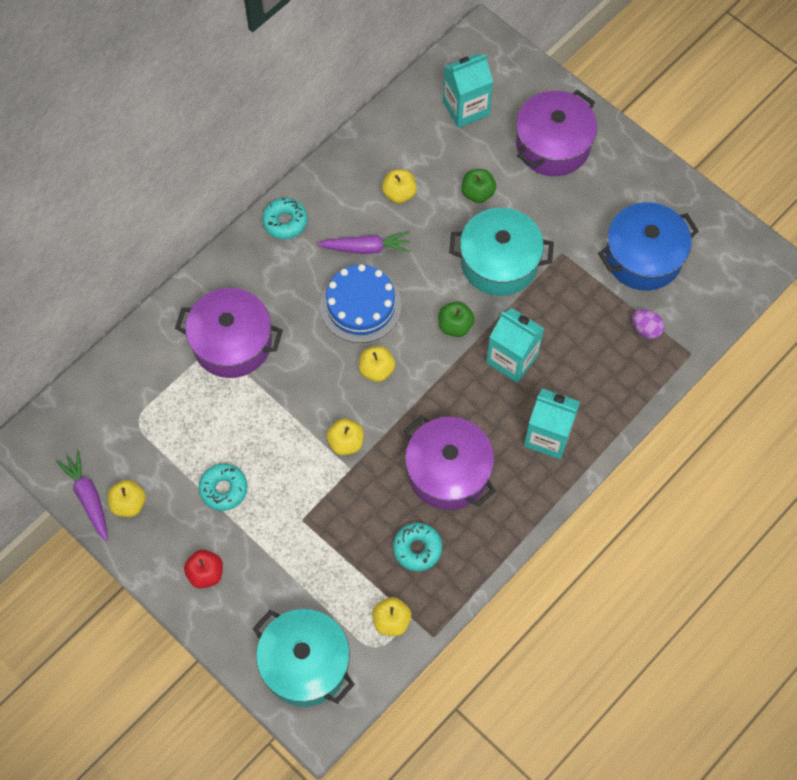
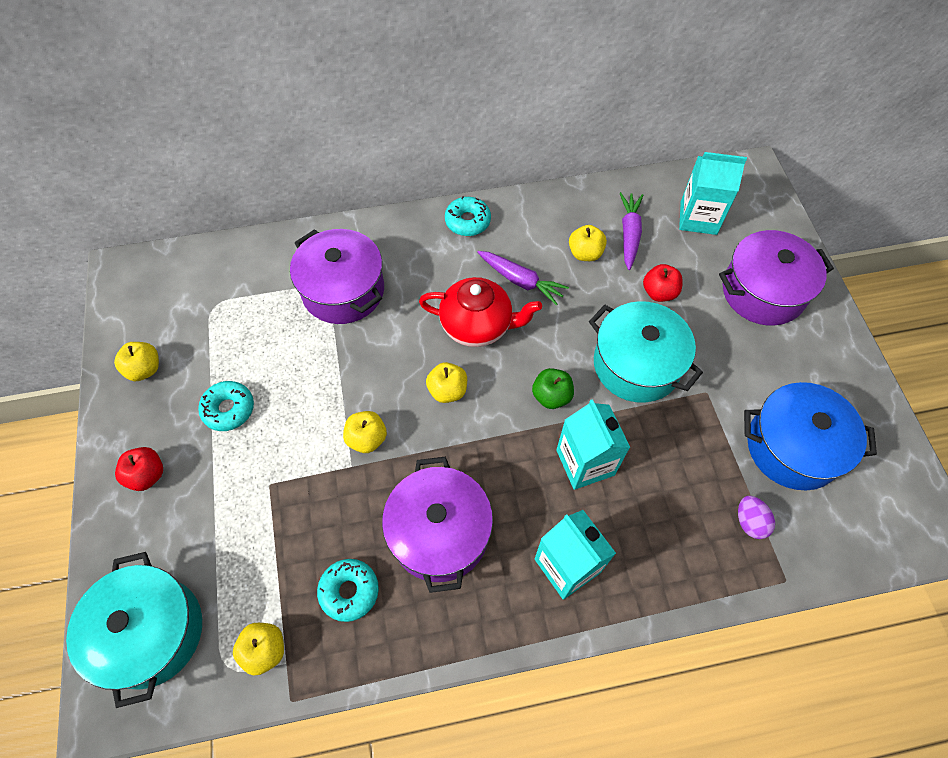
camera: 35 degrees right, 5 degrees down
(88, 497) = (120, 342): purple carrot -> purple carrot (629, 234)
(360, 305) = (477, 326): blue cake -> red teapot
(477, 193) = (659, 292): green apple -> red apple

